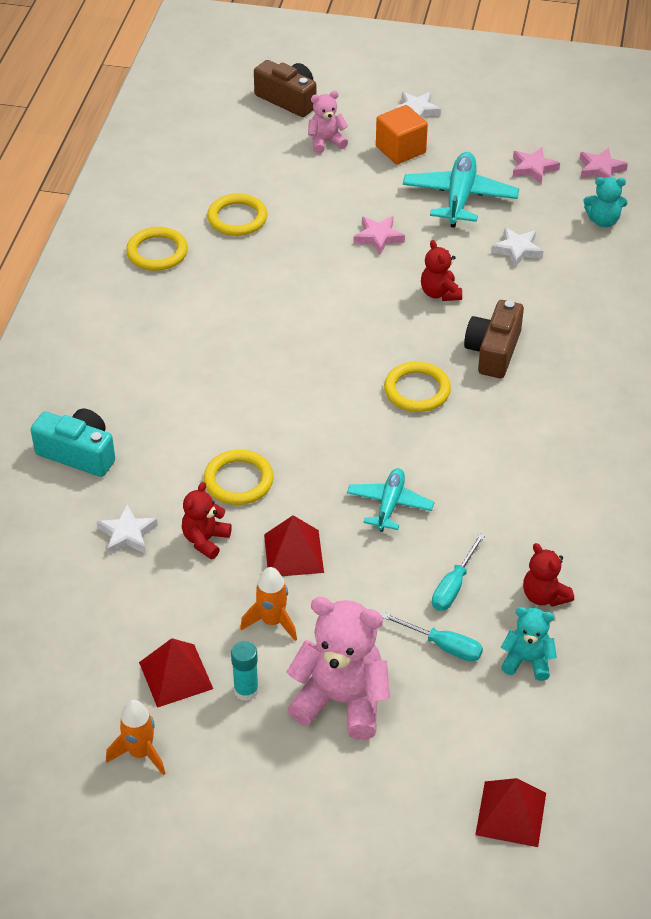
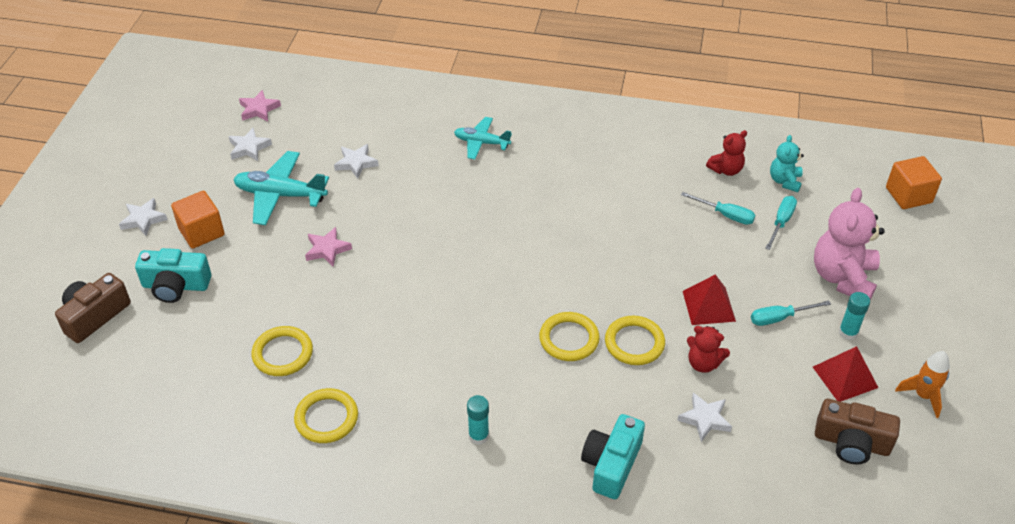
camera: 90 degrees left, 0 degrees up
(125, 355) = (478, 436): none -> turquoise glue stick
(272, 621) = (779, 318): orange rocket -> turquoise screwdriver
(326, 142) = (176, 286): pink teddy bear -> turquoise camera
(389, 505) = (650, 248): turquoise plane -> turquoise plane (481, 143)
(417, 390) = (524, 229): yellow ring -> yellow ring (569, 339)
(440, 293) = (406, 212): red teddy bear -> none
(493, 351) = (479, 183): brown camera -> brown camera (851, 442)
(511, 813) = (908, 195): red pyramid -> orange cube
(533, 168) = (249, 148): pink star -> white star
(603, 221) = (326, 113): turquoise teddy bear -> none

